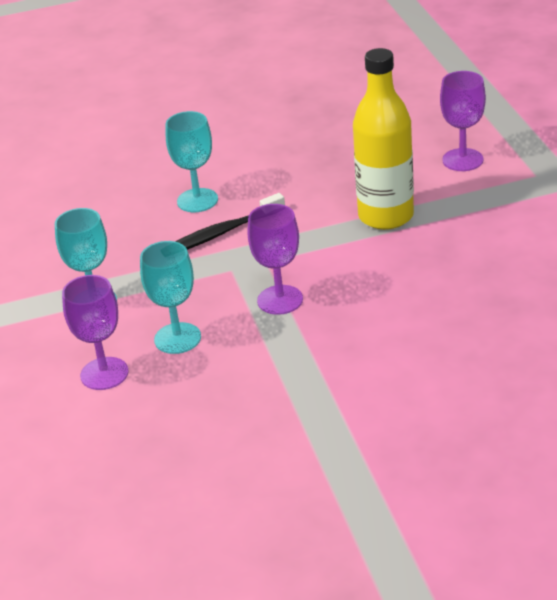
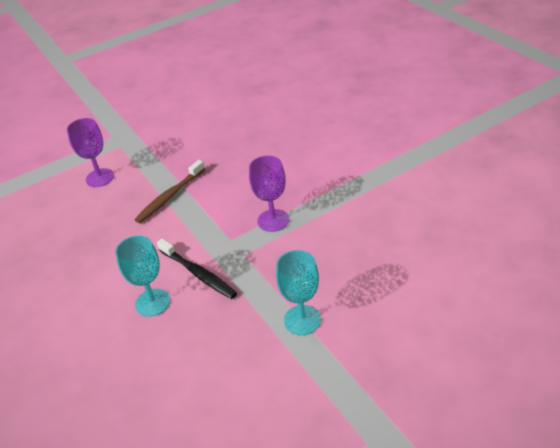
camera: 105 degrees left, 5 degrees up
(104, 374) = (380, 283): purple goblet -> none
(177, 338) = (329, 257): turquoise goblet -> none
(386, 216) = (170, 196): yellow bottle -> brown toothbrush

